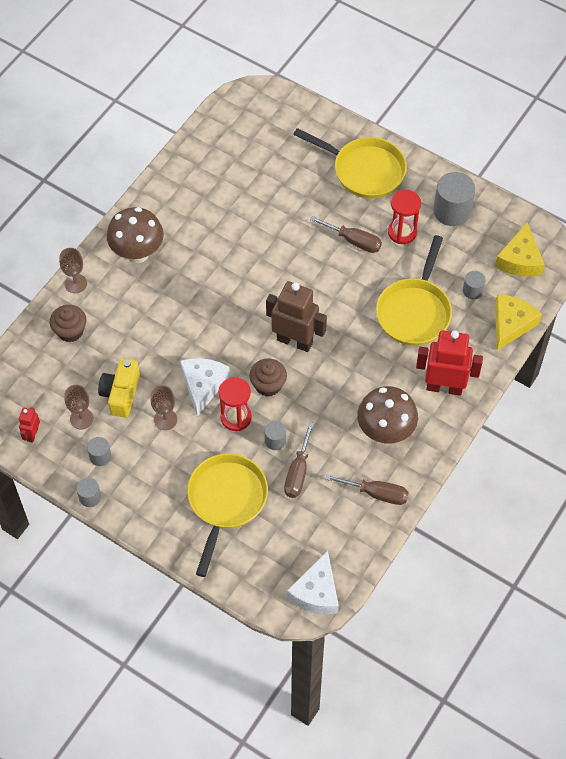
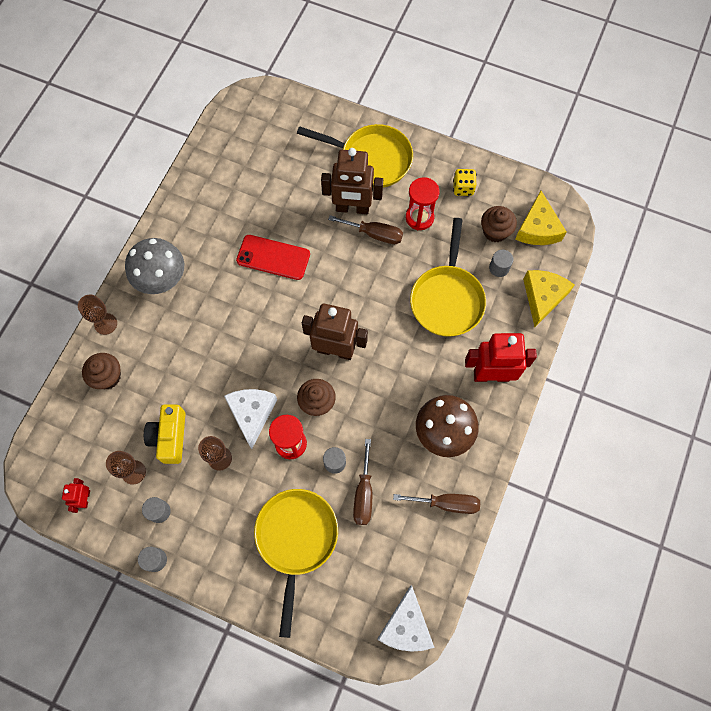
camera: 10 degrees left, 10 degrees up
(137, 253) = (163, 281): brown mushroom -> grey mushroom
(249, 247) = (273, 257): none -> red phone
(336, 214) = (352, 208): none -> brown robot
(452, 211) = (463, 188): grey cylinder -> yellow dice
(476, 256) = (495, 231): none -> brown cupcake

